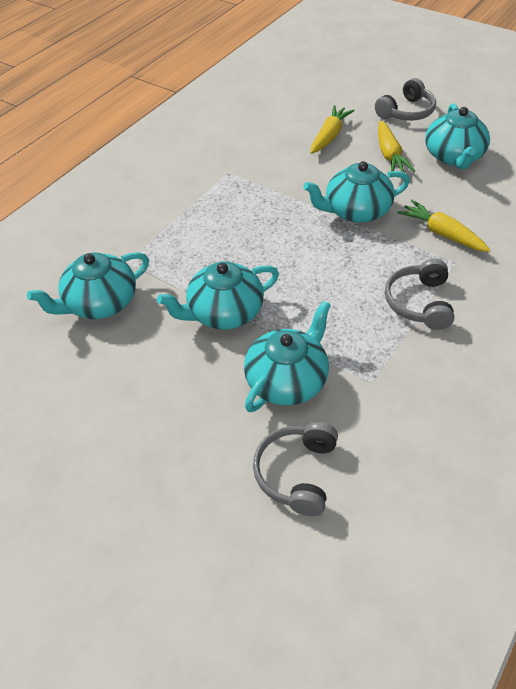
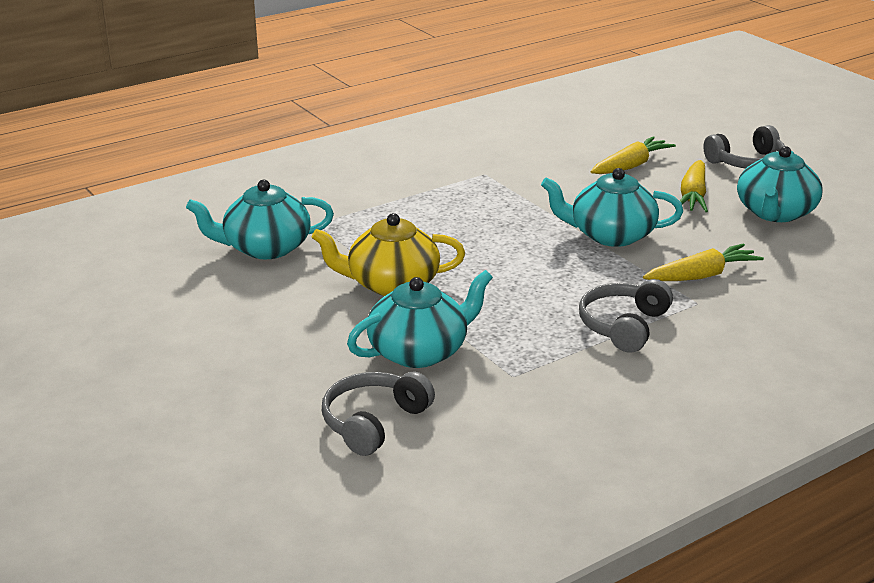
camera: 20 degrees right, 20 degrees down
(224, 312) = (391, 284): turquoise teapot -> yellow teapot
(442, 233) = (702, 276): yellow carrot -> yellow carrot turned 90 degrees clockwise

